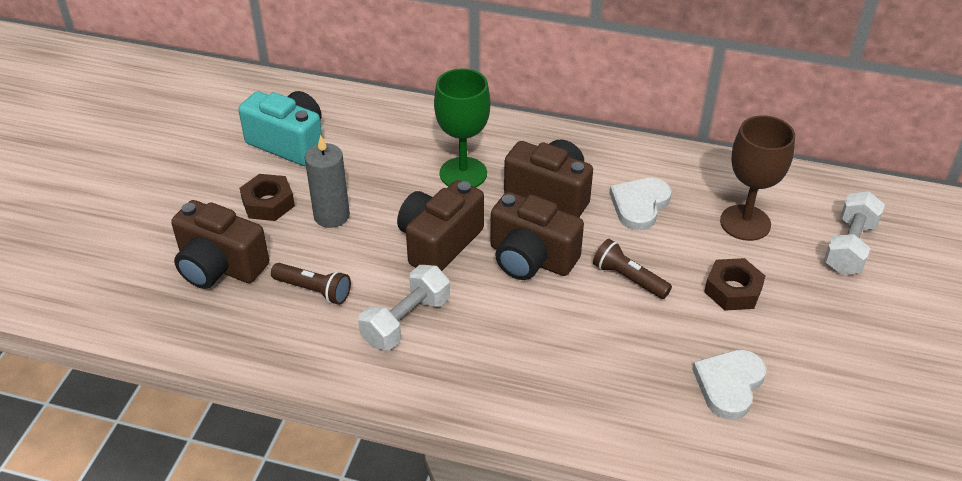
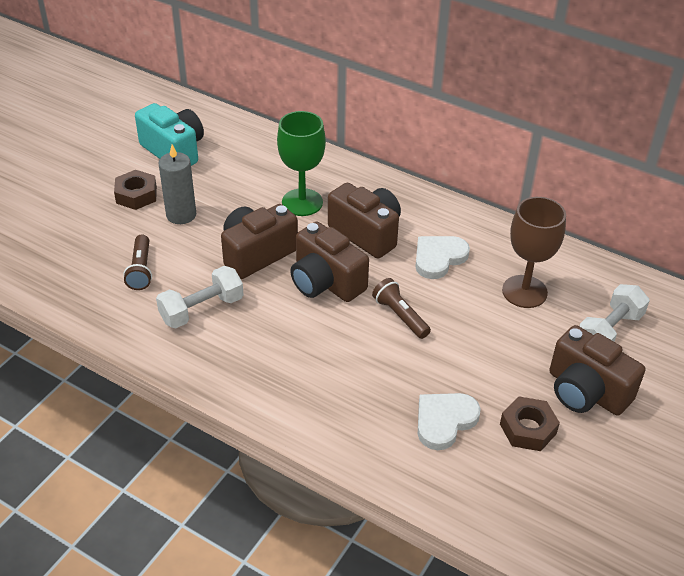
camera: 15 degrees right, 0 degrees up
(220, 266) = (78, 236): brown camera -> brown camera (586, 391)
(313, 290) = (141, 270): brown flashlight -> brown flashlight turned 45 degrees clockwise
(733, 290) = (486, 345): brown nut -> brown nut (528, 429)

